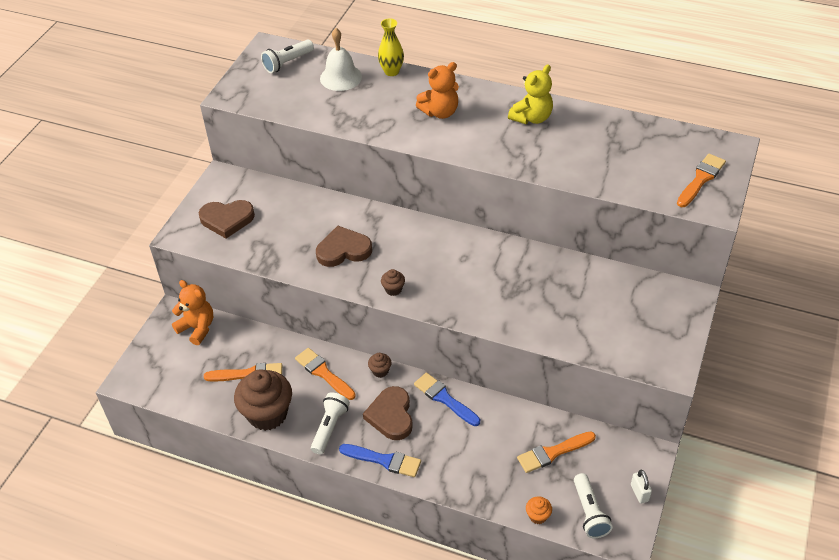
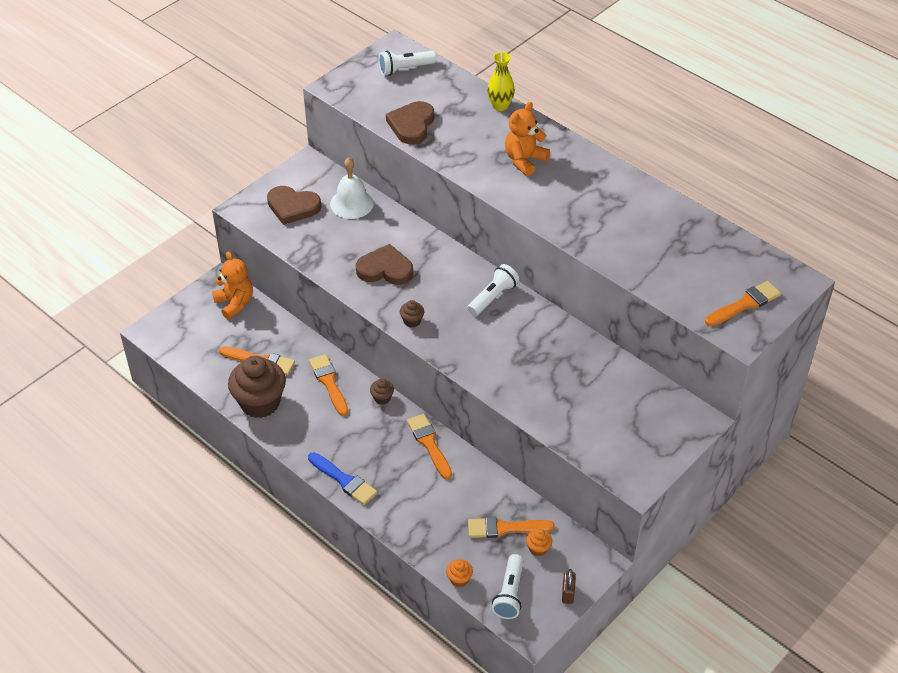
camera: 20 degrees right, 0 degrees up
(329, 427) = (309, 434): white flashlight -> white flashlight (493, 297)
(341, 77) = (448, 98): white bell -> white bell (351, 203)
(391, 415) = (371, 442): brown heart -> brown heart (411, 125)
(440, 112) = (524, 160): orange teddy bear -> orange teddy bear turned 135 degrees clockwise
(444, 398) = (429, 444): blue brush -> orange brush
(531, 118) = (611, 192): yellow teddy bear -> none
(591, 461) = (538, 549): none -> orange cupcake
(639, 493) = (568, 593): white padlock -> brown padlock

